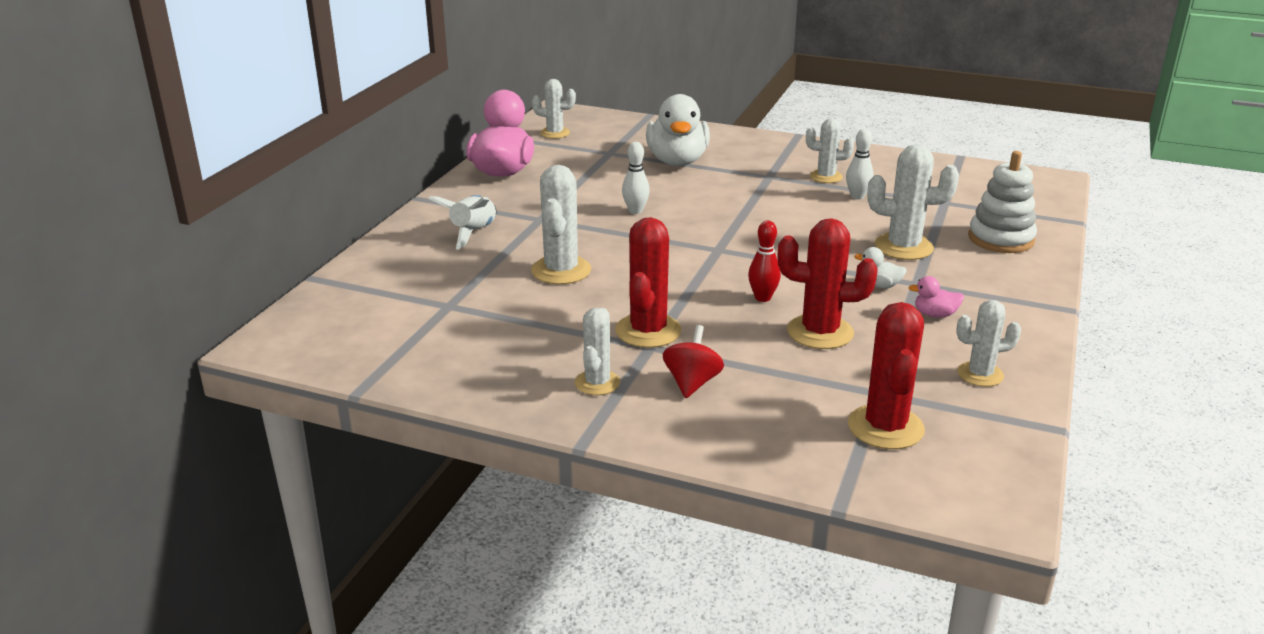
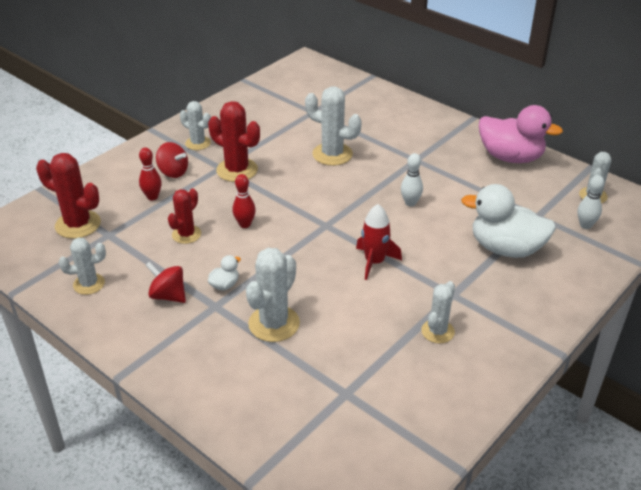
camera: 110 degrees right, 10 degrees up
(473, 233) = (404, 131): white rocket -> none
(758, 215) = (374, 262): none -> red rocket
(766, 382) = (152, 197): none -> red bowling pin
(820, 332) = (186, 234): red cactus -> red cactus, size x0.64
(857, 196) = (384, 335): white bowling pin -> white bowling pin (585, 225)
(935, 314) = (168, 296): pink duck -> red spinning top
(980, 374) = (89, 284): white cactus -> white cactus turned 60 degrees clockwise
(1001, 239) = (252, 395): white stacking toy -> none

